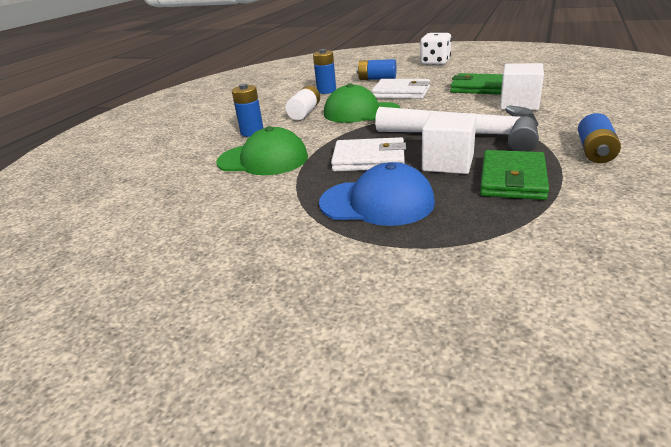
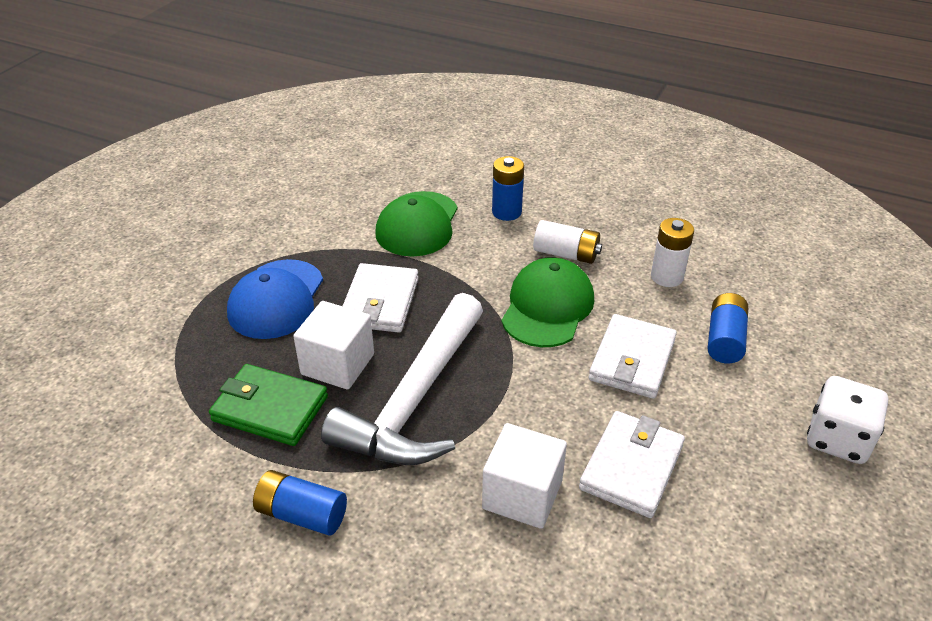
camera: 90 degrees right, 10 degrees up
(326, 91) = (666, 277): blue battery -> white battery
(480, 88) = (631, 467): green wallet -> white wallet

